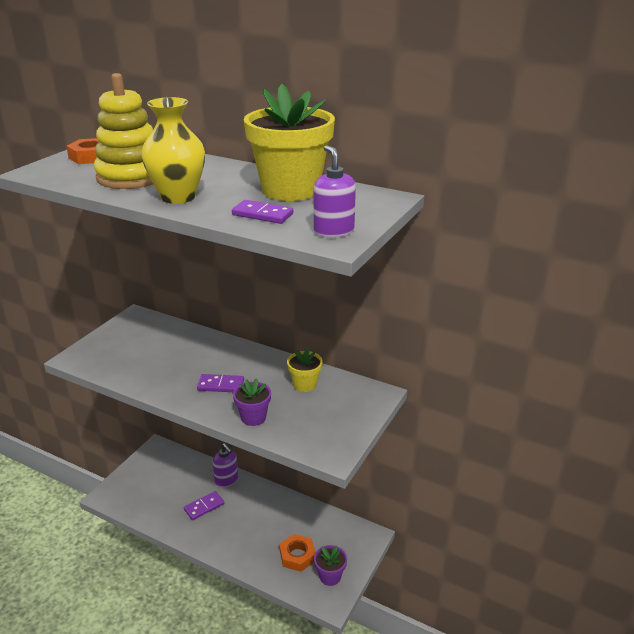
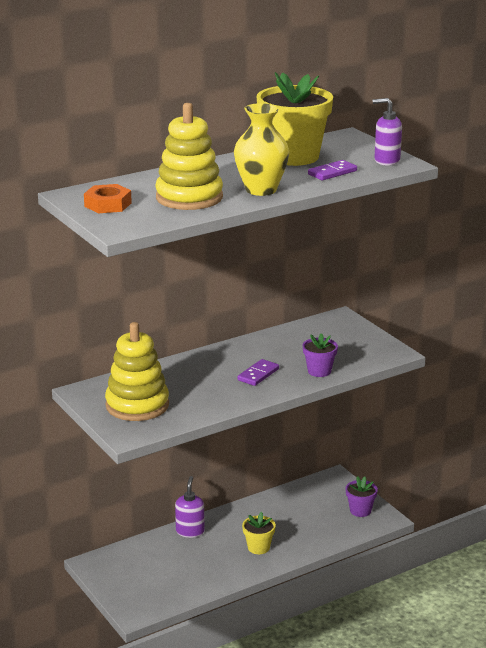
camera: 60 degrees left, 5 degrees down
(126, 346) = (137, 405): none -> yellow stacking toy
(204, 507) = (214, 554): purple domino -> none
(226, 480) = (190, 531): purple soap dispenser -> purple soap dispenser turned 75 degrees counterclockwise
(297, 556) = (324, 520): orange nut -> none
(305, 384) = (297, 340): yellow flower pot -> yellow flower pot (258, 547)

